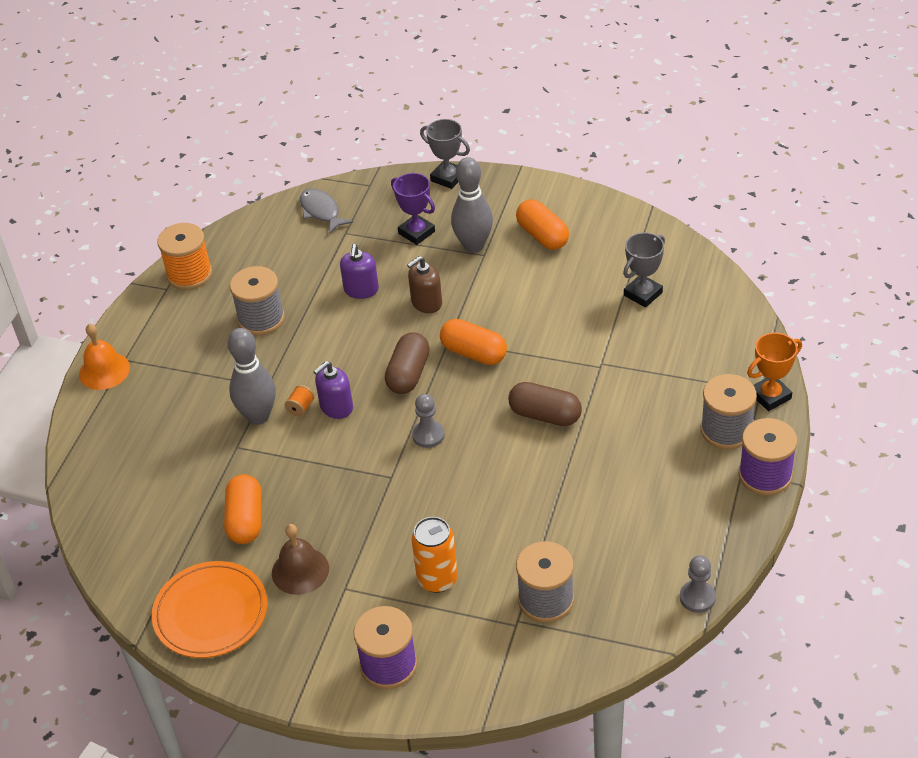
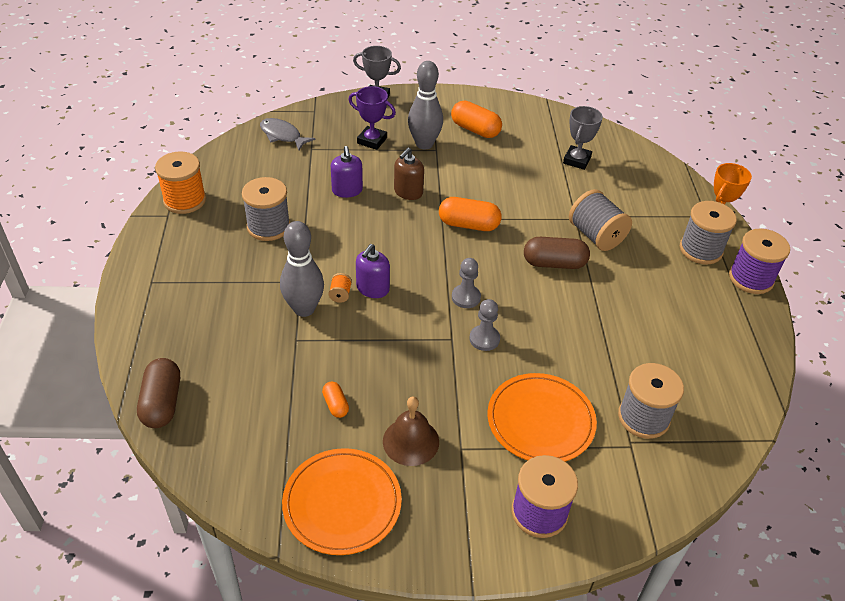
camera: 25 degrees left, 0 degrees up
(104, 371) = (135, 295): orange bell -> none
(246, 520) = (335, 405): orange capsule -> orange capsule, size x0.54
(408, 374) = (422, 250): brown capsule -> brown capsule (162, 403)
(437, 579) = (540, 420): orange can -> orange plate
(611, 391) = (596, 236): none -> grey spool
(697, 597) = (763, 387): grey pawn -> grey pawn (484, 339)

